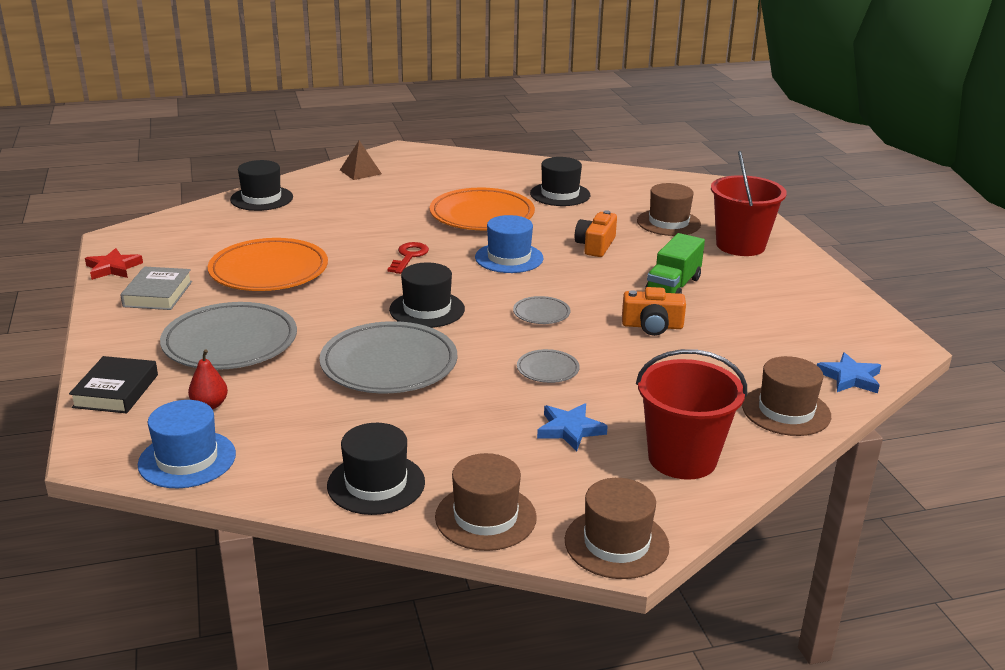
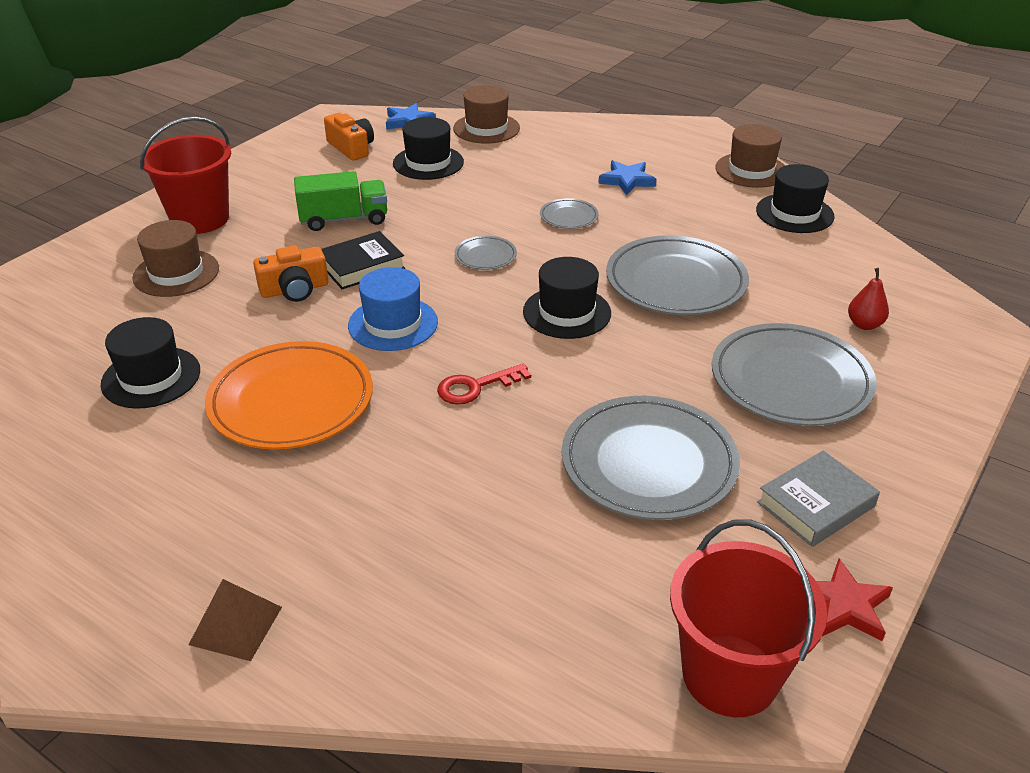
camera: 130 degrees left, 10 degrees up
(116, 391) = (943, 384): black book -> black book (361, 266)
(187, 459) = (916, 290): blue hat -> none
(261, 198) = (472, 656): black hat -> black hat (428, 163)
(269, 271) = (649, 463): orange plate -> grey plate
(616, 543) = (700, 132): brown hat -> none
(652, 326) = (434, 203): orange camera -> orange camera (351, 148)
(682, 458) = (594, 140): red bucket -> red bucket (730, 675)

